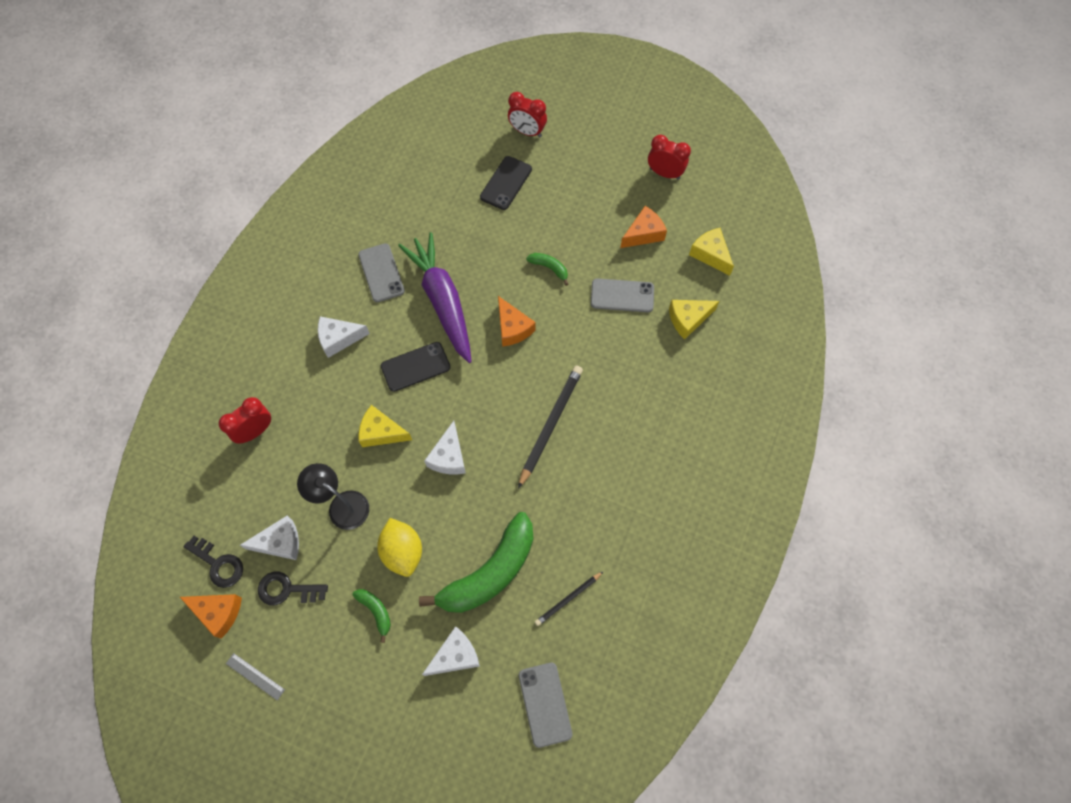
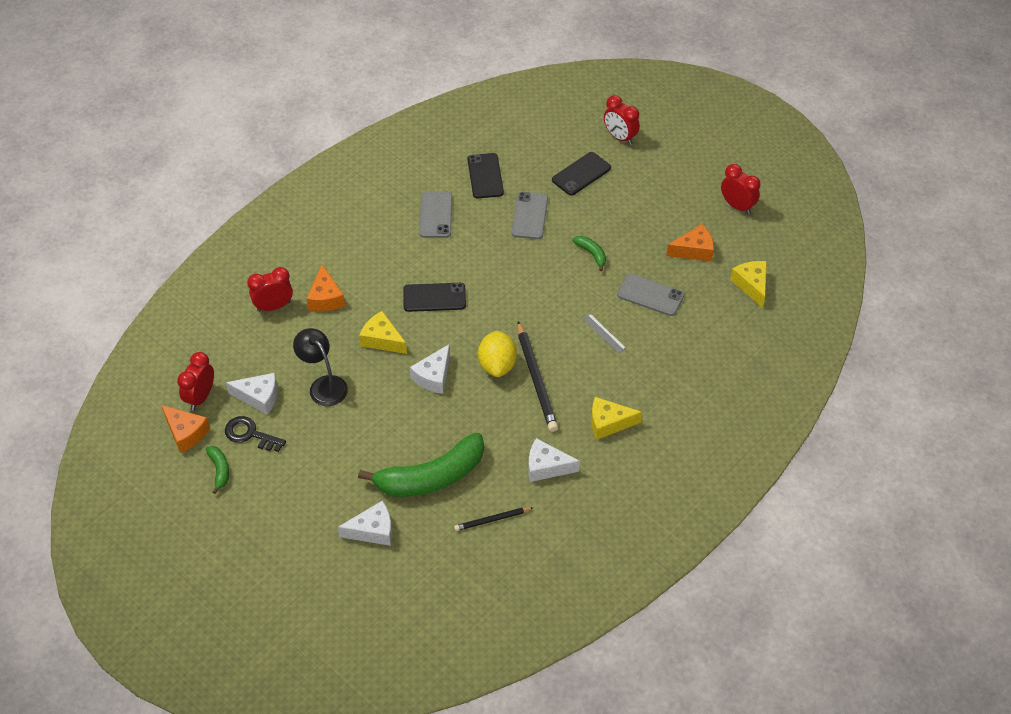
camera: 20 degrees right, 15 degrees down
(218, 564) = (200, 397): black key -> red clock
(255, 676) = (196, 490): grey ruler -> grey ruler (604, 333)
(339, 339) = (376, 256): white cheese -> white cheese (546, 467)
(376, 611) = (318, 475): green banana -> green banana (219, 470)
(403, 551) = (361, 437): yellow lemon -> yellow lemon (497, 365)
(413, 214) = (485, 176): none -> black phone
(442, 301) = (481, 253): purple carrot -> none
(512, 328) = (536, 292): orange cheese -> orange cheese (325, 298)
(545, 704) = (435, 593): grey phone -> grey phone (529, 216)
(550, 425) = (536, 379): black pencil -> black pencil turned 120 degrees clockwise
(688, 319) = (705, 332): yellow cheese -> yellow cheese (608, 423)

